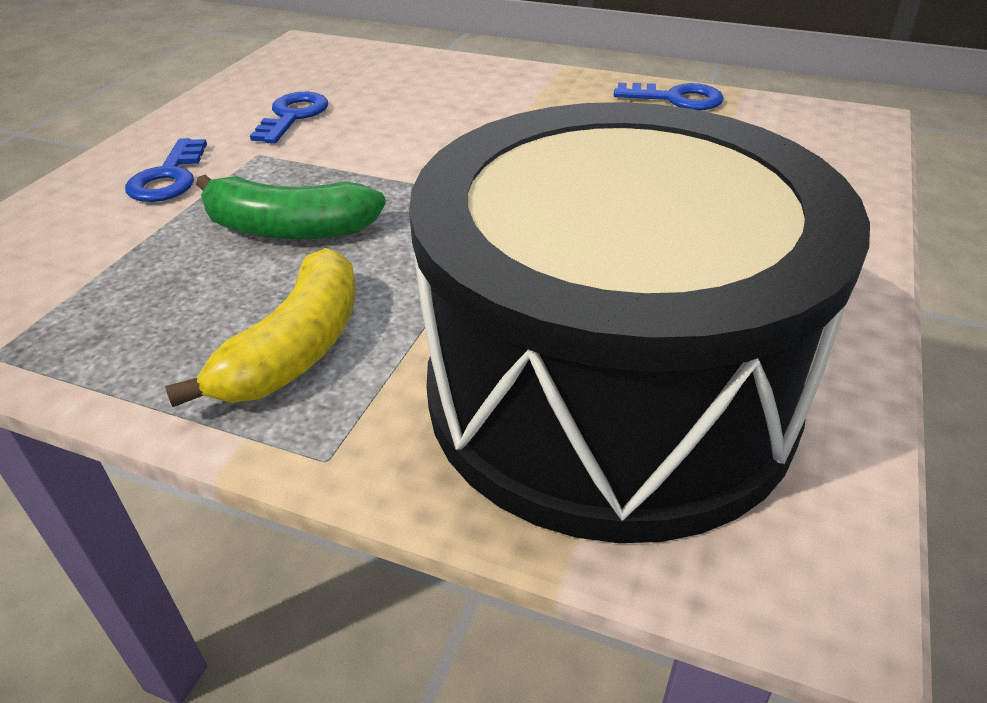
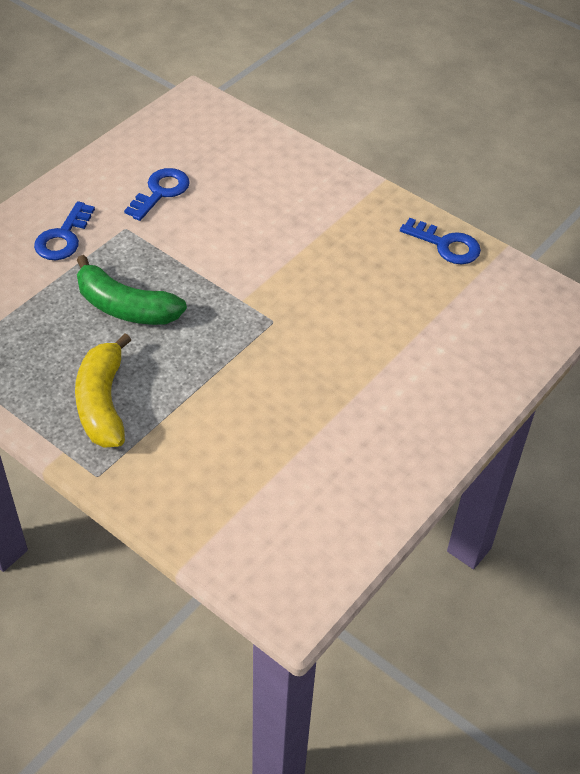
camera: 15 degrees right, 10 degrees up
(296, 349) = (103, 403): yellow banana -> yellow banana turned 135 degrees clockwise
(609, 390) = (255, 478): black drum -> none

